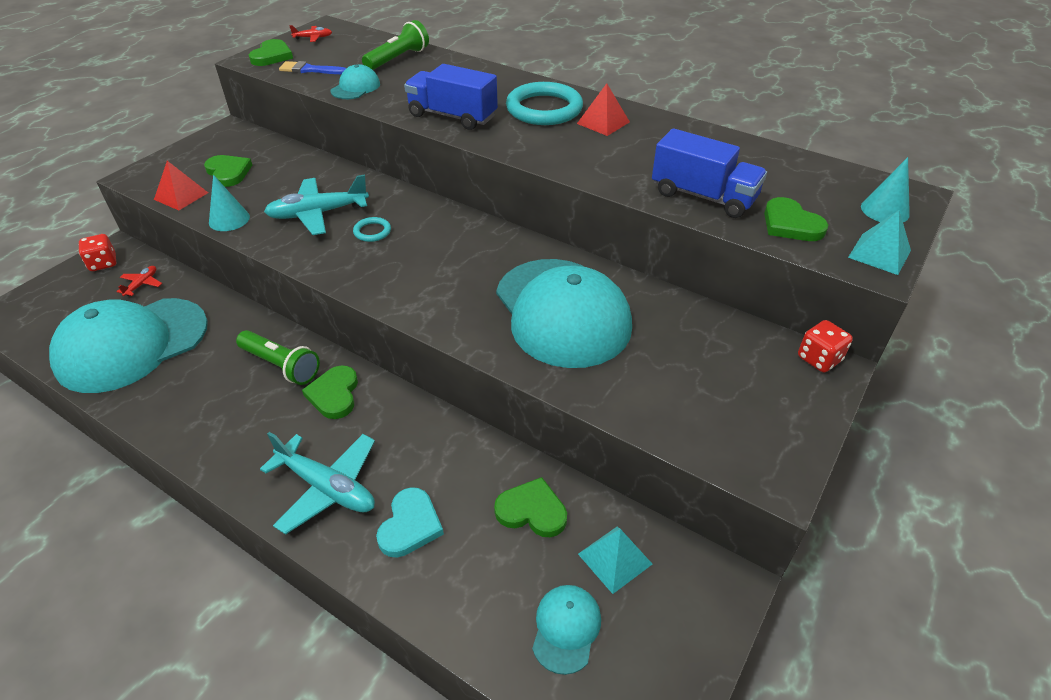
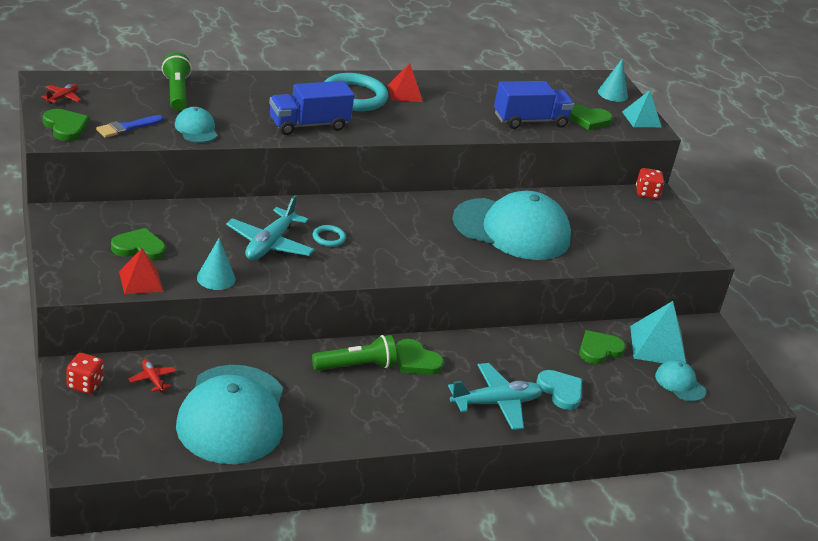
camera: 55 degrees left, 10 degrees down
(614, 559) = (658, 346): turquoise pyramid -> turquoise pyramid, size x1.54

